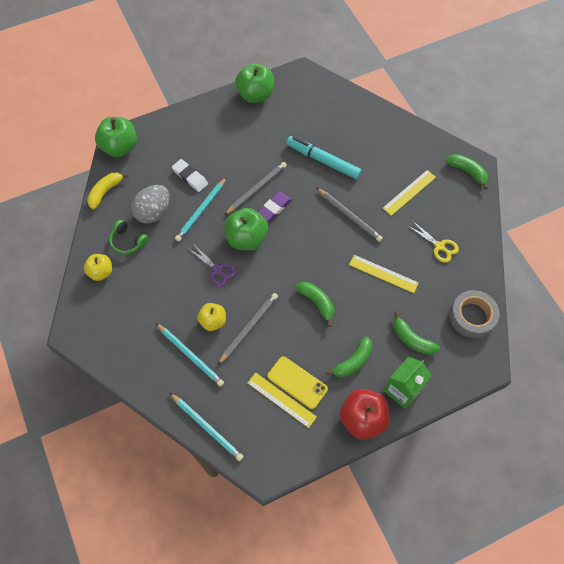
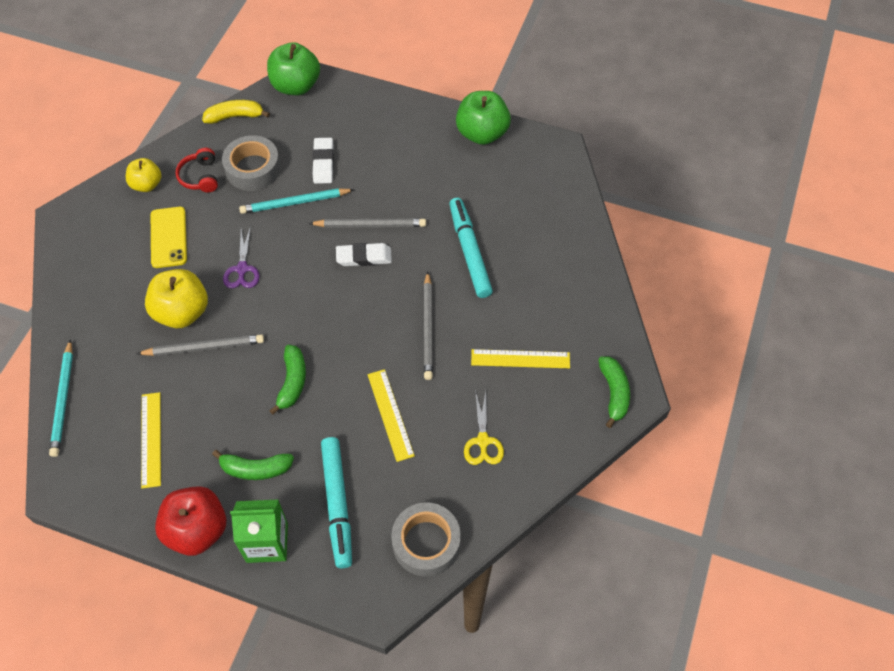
camera: 45 degrees right, 5 degrees down
(128, 241) = (200, 177): green headphones -> red headphones
(153, 212) = (253, 169): grey egg -> grey tape
(190, 355) = (127, 324): turquoise pencil -> none
(213, 321) = (182, 312): yellow apple -> yellow apple, size x1.61
(246, 238) = (303, 264): green apple -> none
(274, 208) = (364, 257): purple eraser -> white eraser
(297, 382) = (183, 437): yellow phone -> yellow phone (169, 237)
(412, 339) = (337, 504): green banana -> turquoise marker

